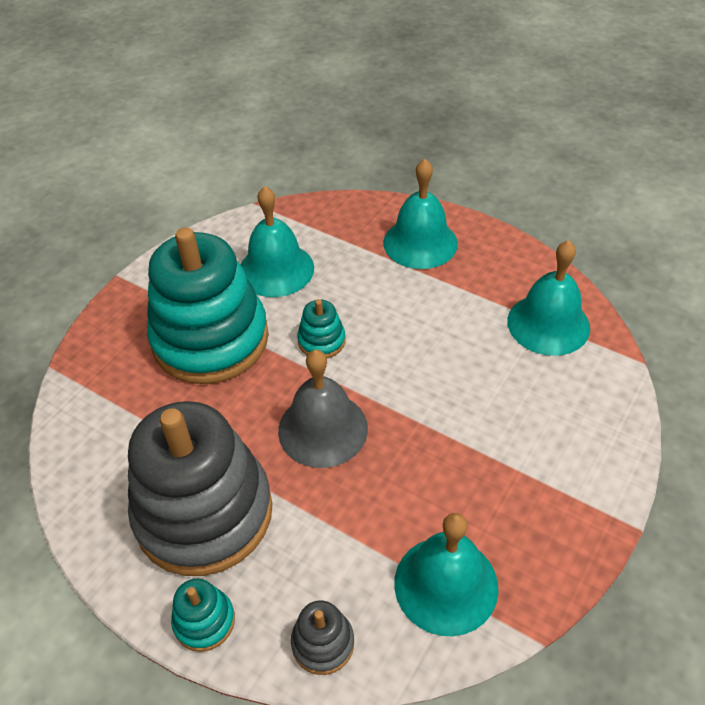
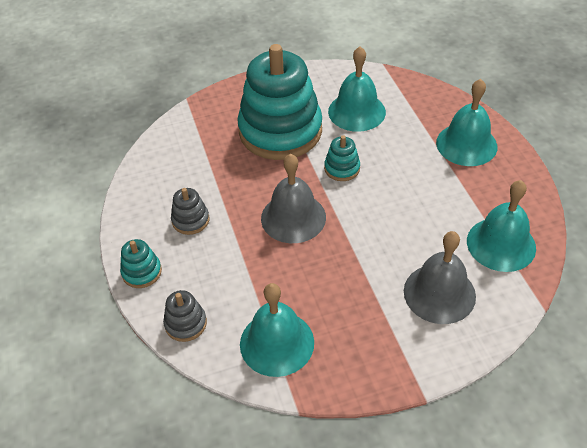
camera: 40 degrees right, 0 degrees up
(204, 513) = (190, 220): grey stacking toy -> grey stacking toy, size x0.41
(545, 411) = (439, 293): none -> grey bell

